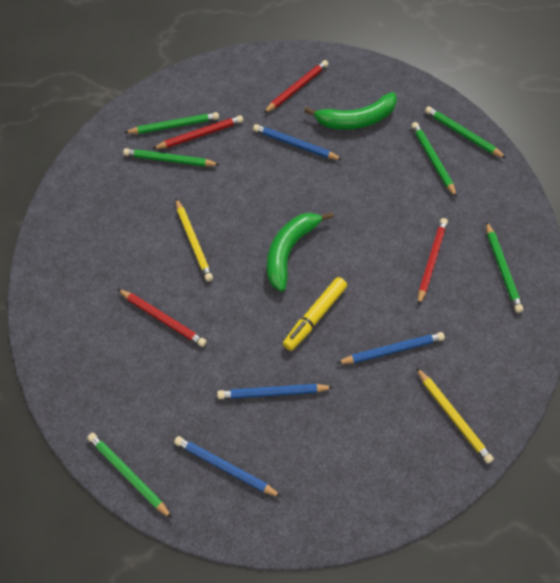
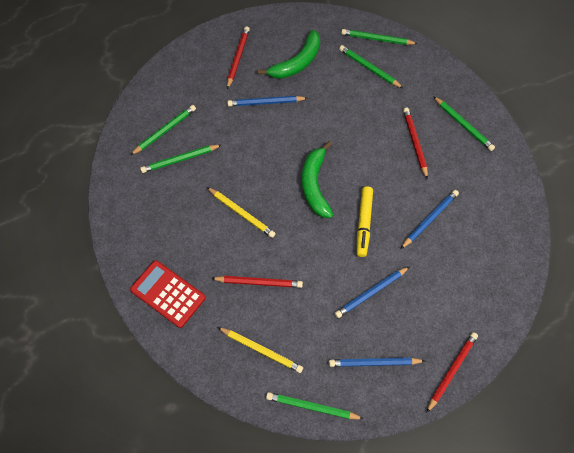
camera: 30 degrees left, 5 degrees up
(67, 283) = (168, 294): none -> red calculator
(200, 134) = (190, 128): red pencil -> red pencil (451, 370)
(453, 417) = (496, 244): yellow pencil -> yellow pencil (261, 350)

